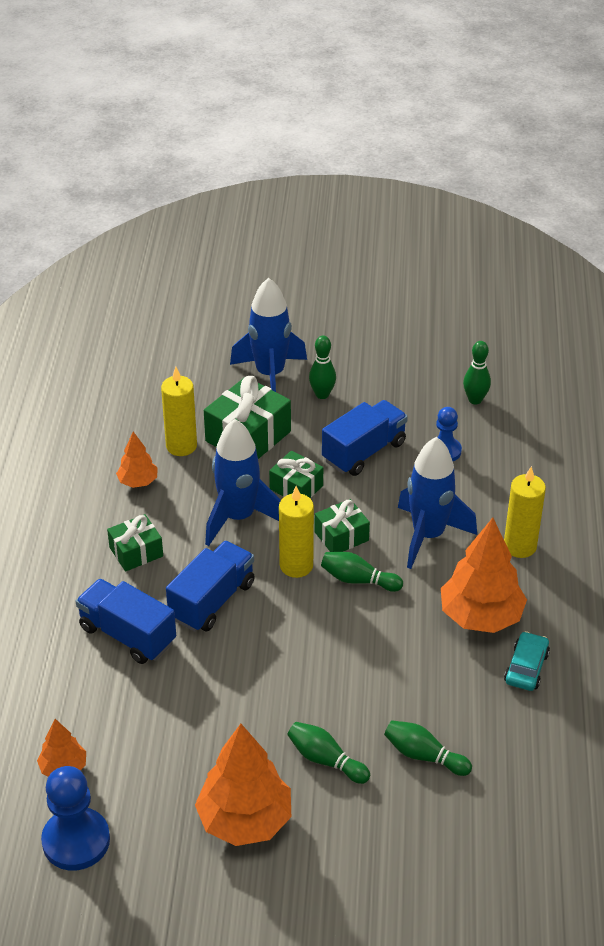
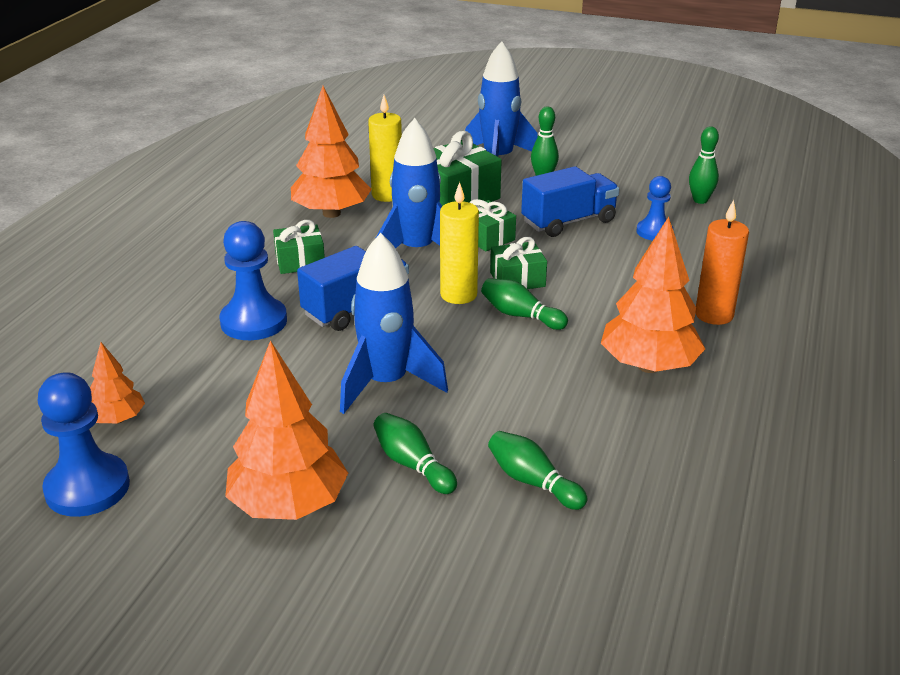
camera: 15 degrees right, 10 degrees down
(127, 635) = (254, 321): blue truck -> blue pawn
(138, 482) = (331, 213): orange tree -> orange tree, size x1.90
(428, 535) = (612, 292): blue rocket -> blue rocket (386, 384)
(520, 546) = (714, 315): yellow candle -> orange candle
(526, 667) = (689, 420): turquoise car -> none

